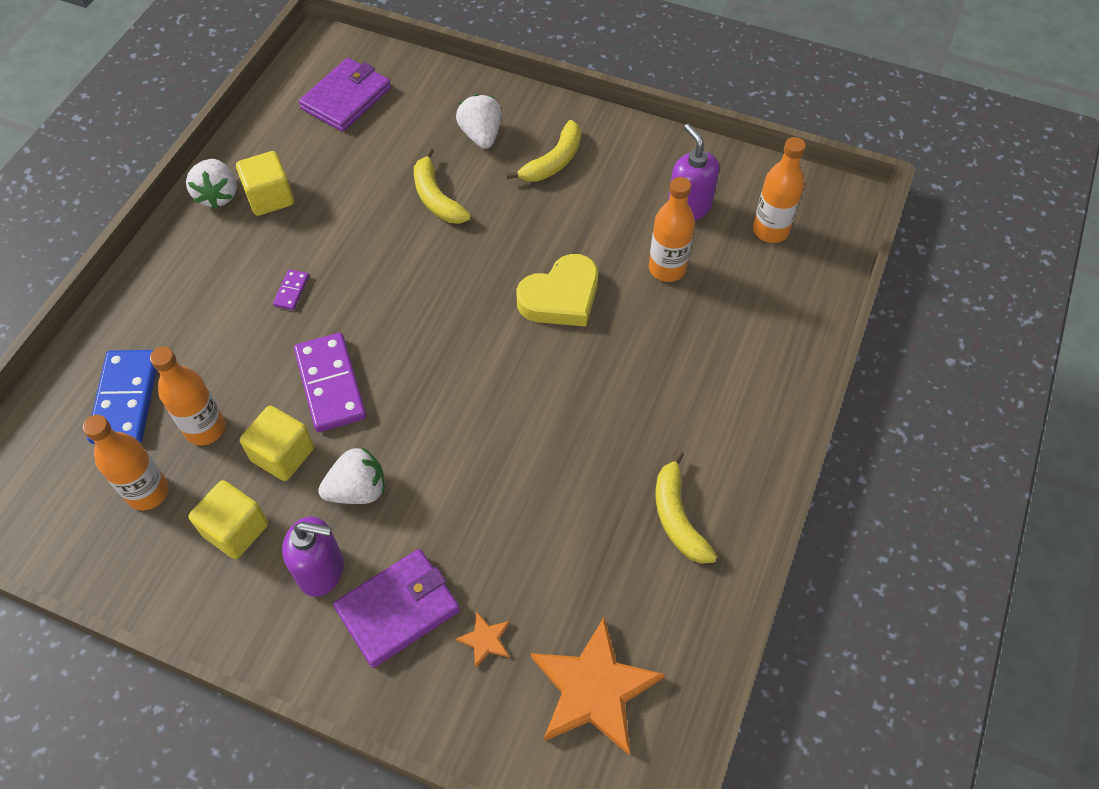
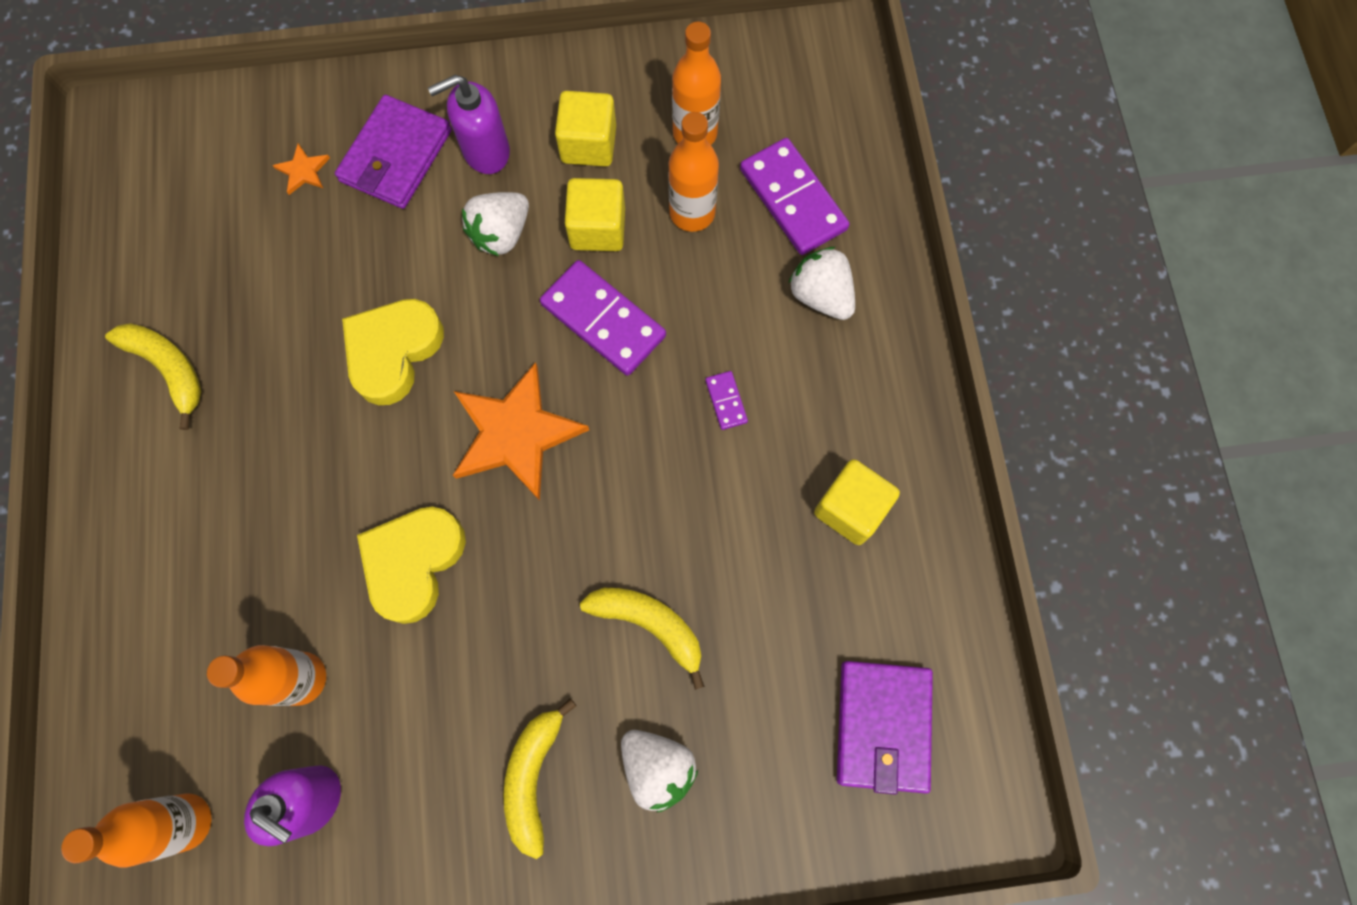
camera: 150 degrees right, 15 degrees up
(126, 399) = (793, 199): blue domino -> purple domino
(218, 195) = (913, 477): white strawberry -> white strawberry (821, 295)
(496, 440) = (393, 352): none -> yellow heart
(594, 689) = (187, 181): orange star -> orange star (516, 433)

